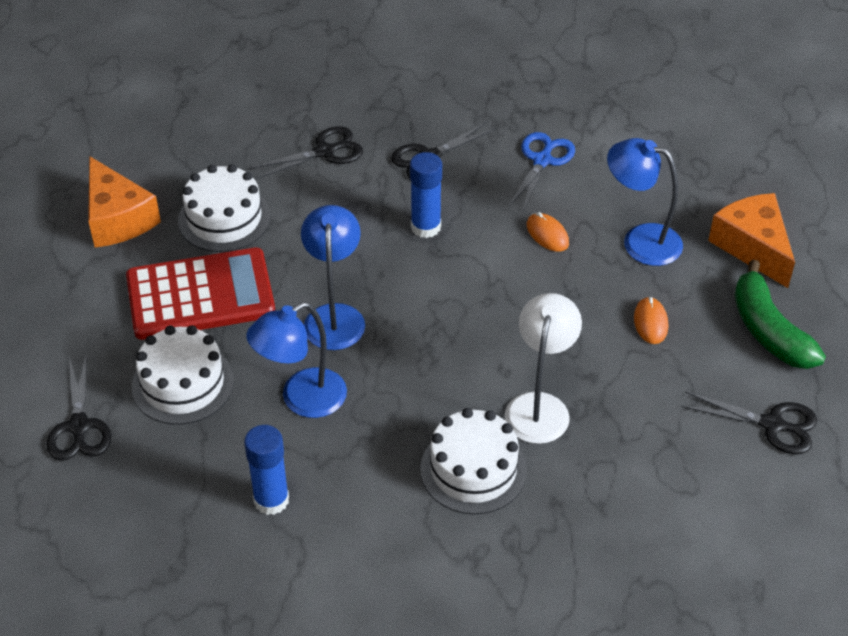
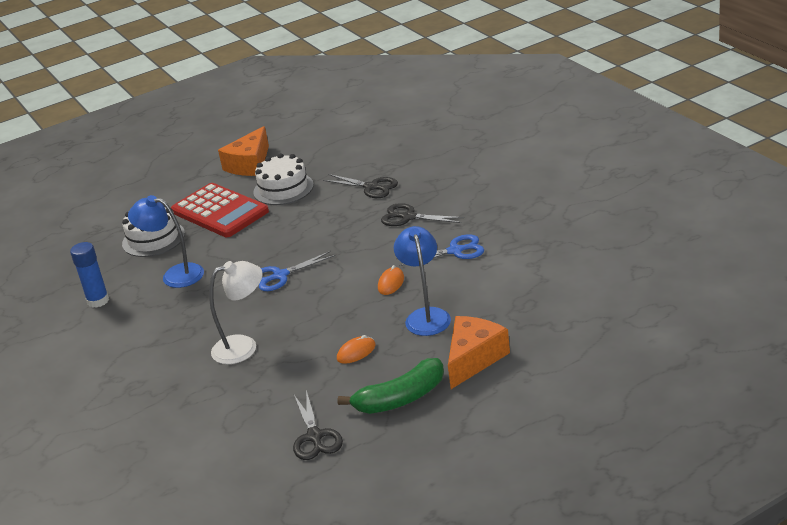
camera: 60 degrees right, 15 degrees down
(79, 426) = (99, 229): black scissors -> none
(334, 316) = (246, 253): blue lamp -> none
(423, 310) = (280, 276): none -> blue scissors
(425, 227) = (348, 244): blue glue stick -> none
(473, 469) = (174, 348): white cake -> none
(768, 330) = (400, 398): green banana -> green banana turned 150 degrees counterclockwise

